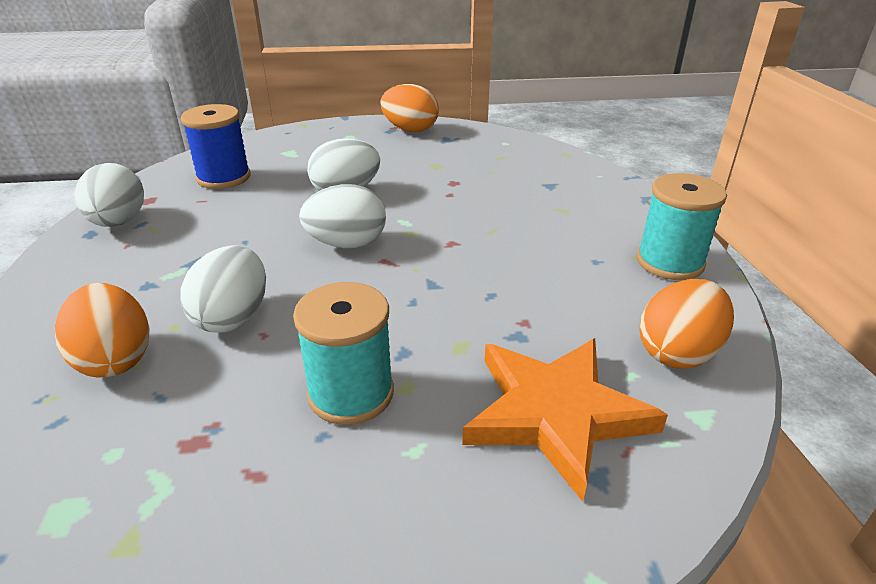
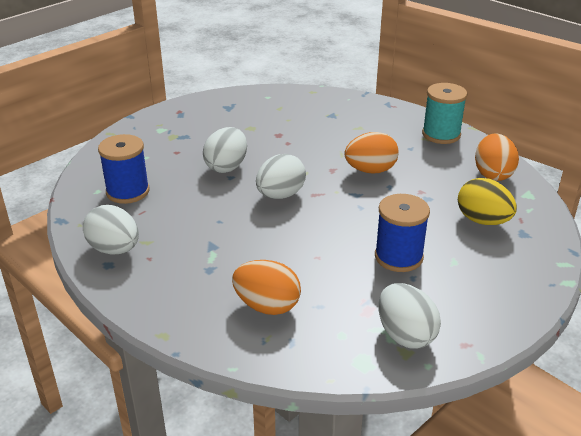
camera: 40 degrees left, 0 degrees up
(233, 317) = (289, 258): white egg -> white egg (405, 335)
(351, 393) = (398, 257): turquoise spool -> blue spool
(410, 130) = (194, 109): orange egg -> orange egg (370, 170)
(555, 414) = (483, 221): orange star -> yellow egg

